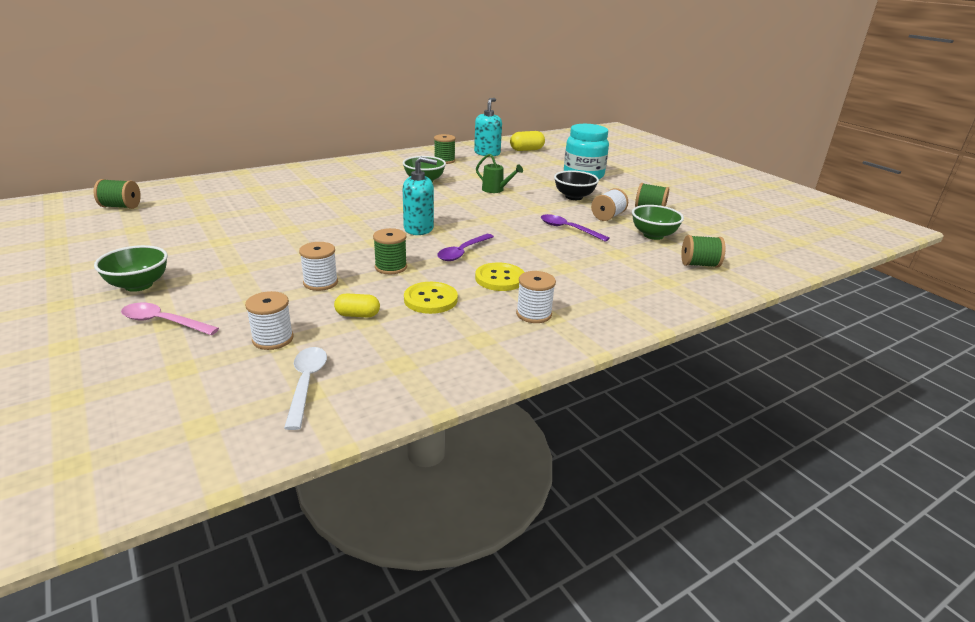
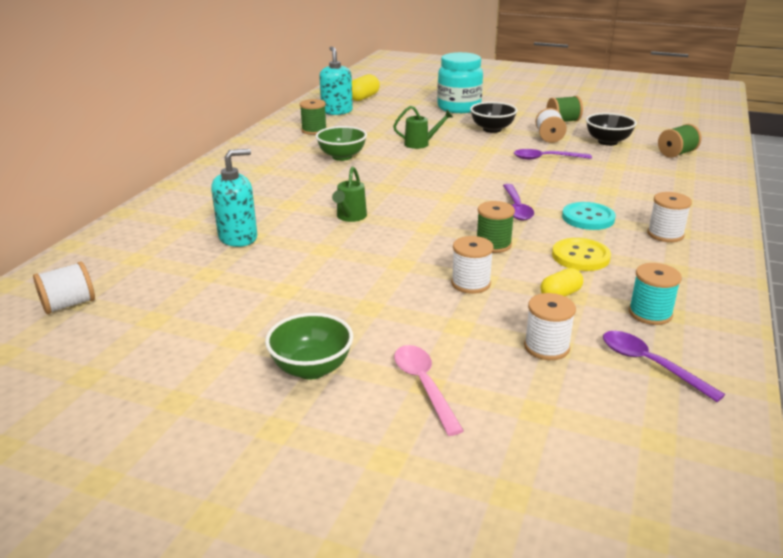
camera: 35 degrees left, 0 degrees up
(121, 206) = (69, 304): green spool -> white spool
(163, 322) = (424, 385): pink spoon -> pink spoon turned 90 degrees clockwise
(306, 383) = (650, 364): white spoon -> purple spoon
(345, 217) = (350, 217): none -> green watering can
(387, 356) = (650, 313): none -> turquoise spool
(419, 229) = (438, 202): turquoise soap dispenser -> turquoise soap dispenser (238, 237)
(500, 278) = (588, 218): yellow button -> turquoise button
(653, 235) = (607, 142): green bowl -> black bowl

